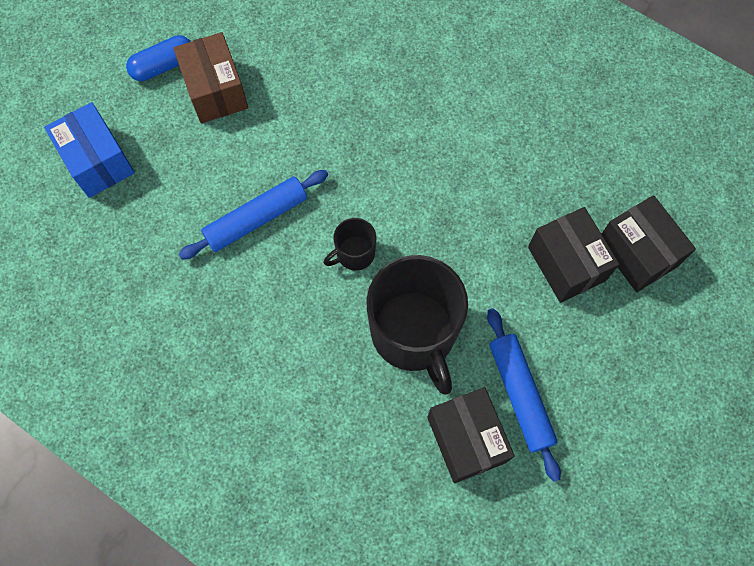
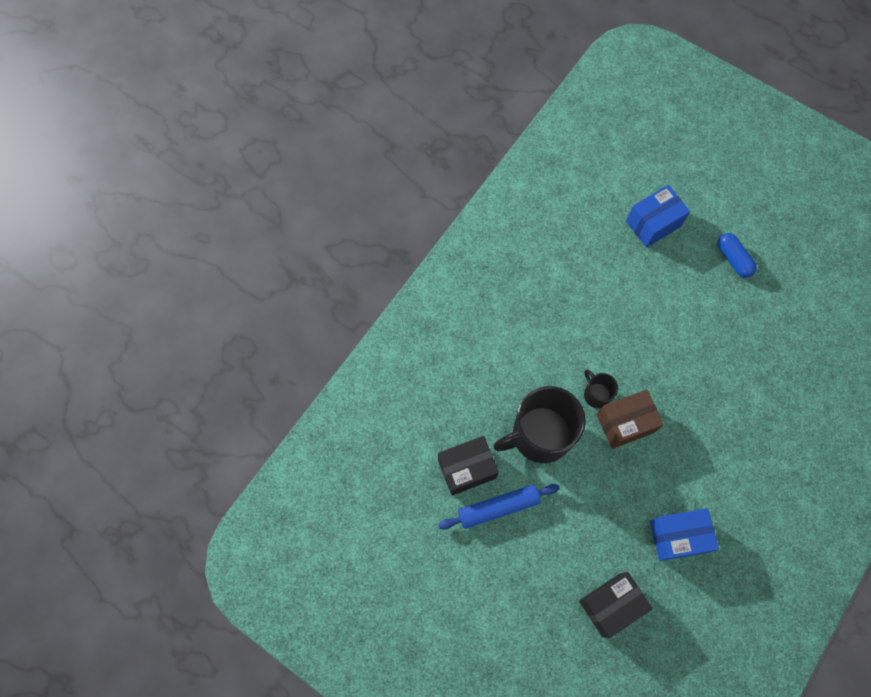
camera: 90 degrees right, 0 degrees up
(215, 91) = (716, 295): brown box -> brown box (625, 423)
(256, 219) = (618, 328): blue rolling pin -> none
(544, 167) = (678, 536): none -> blue box
(566, 264) = (598, 548): black box -> none

